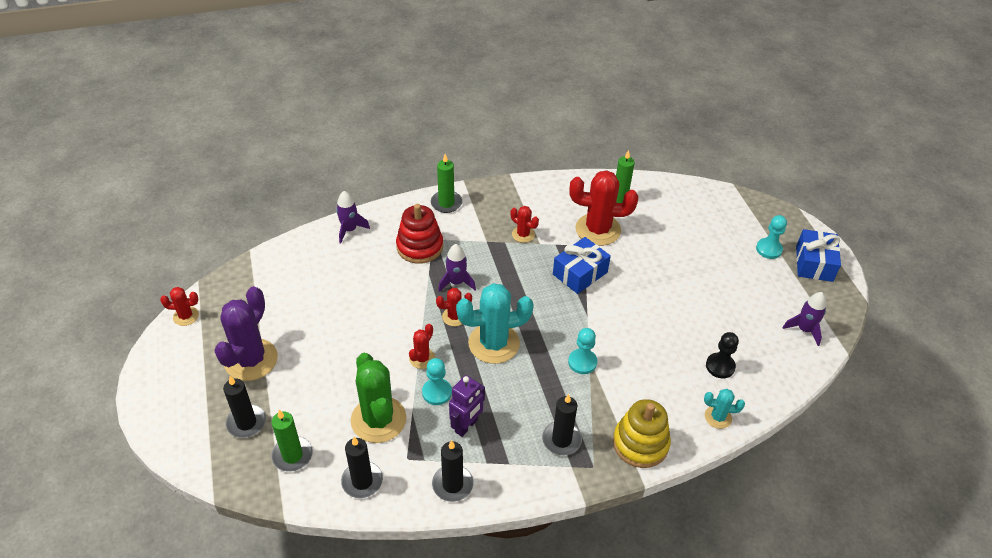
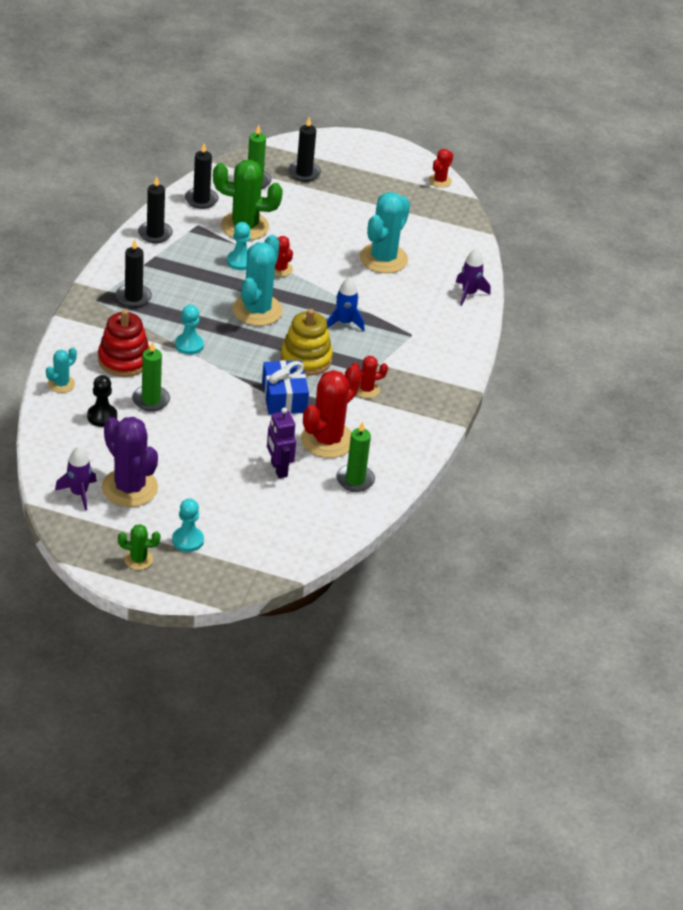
camera: 120 degrees right, 5 degrees down
(251, 360) = (362, 194): purple cactus -> purple cactus (129, 488)
(345, 299) = (383, 259): none -> turquoise cactus
(420, 247) = (409, 322): red stacking toy -> red stacking toy (124, 360)
(446, 203) = (454, 364): green candle -> green candle (151, 400)
(454, 317) = (307, 304): red cactus -> none
(456, 282) = (344, 322): purple rocket -> blue rocket
(466, 426) = (195, 261): purple robot -> purple robot (278, 469)
(640, 443) = (86, 332): yellow stacking toy -> yellow stacking toy (306, 359)
(814, 263) = (138, 559): blue gift -> green cactus

